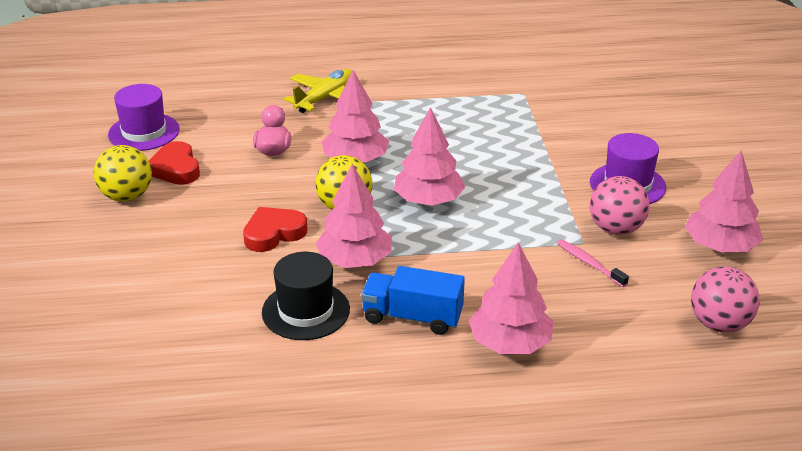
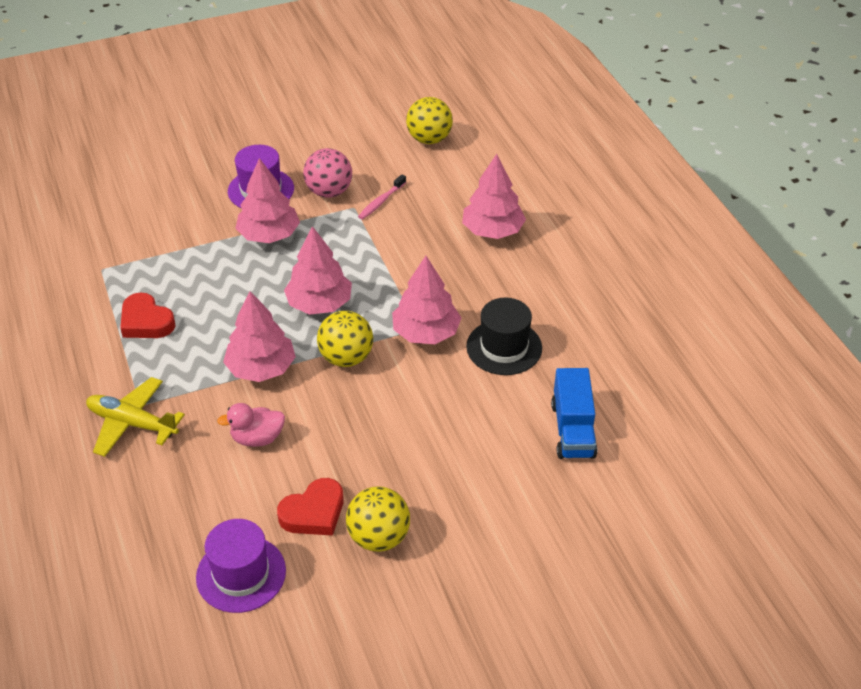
camera: 105 degrees left, 10 degrees up
(273, 233) = (405, 397): red heart -> red heart (146, 321)
(412, 317) = (485, 285): blue truck -> blue truck (573, 430)
(719, 324) = (429, 139): pink ball -> yellow ball
(720, 246) = (336, 140): pink tree -> pink tree (269, 235)

